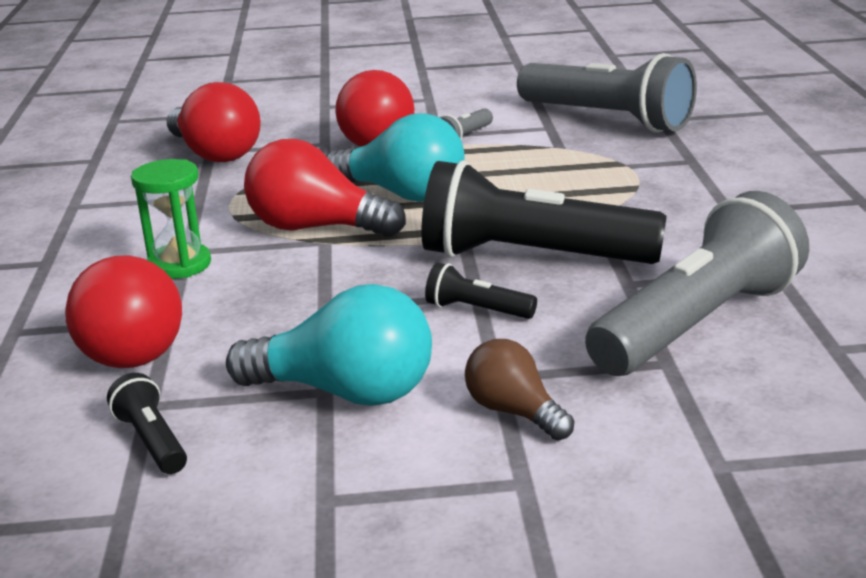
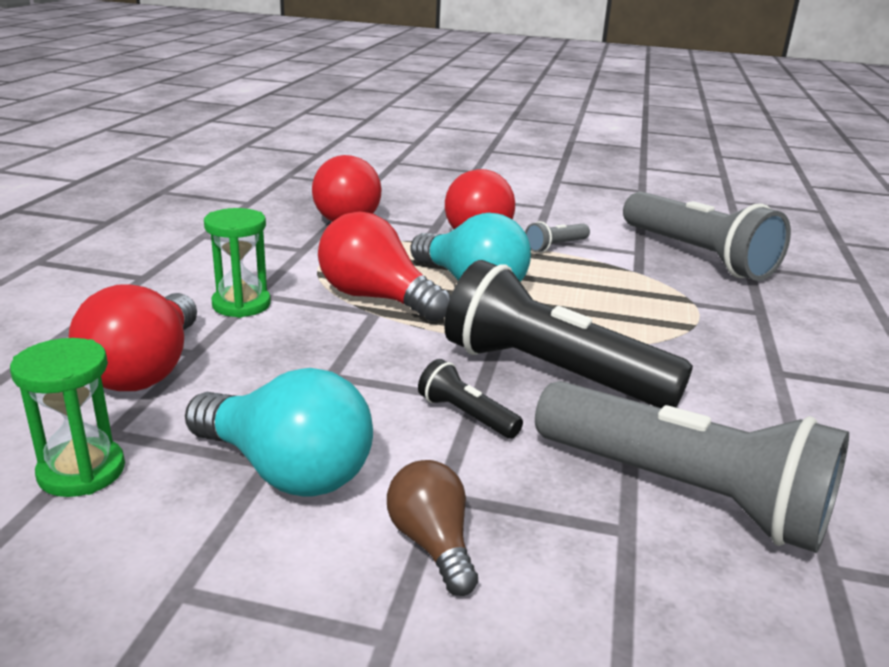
camera: 15 degrees right, 0 degrees up
(152, 441) = (82, 471): black flashlight -> green hourglass
(697, 324) = (683, 492): grey flashlight -> grey flashlight turned 60 degrees clockwise

